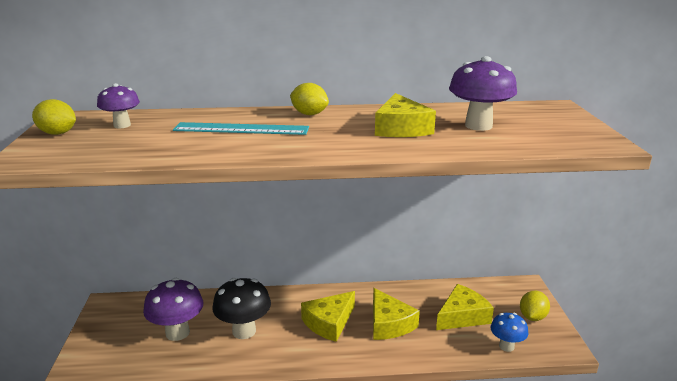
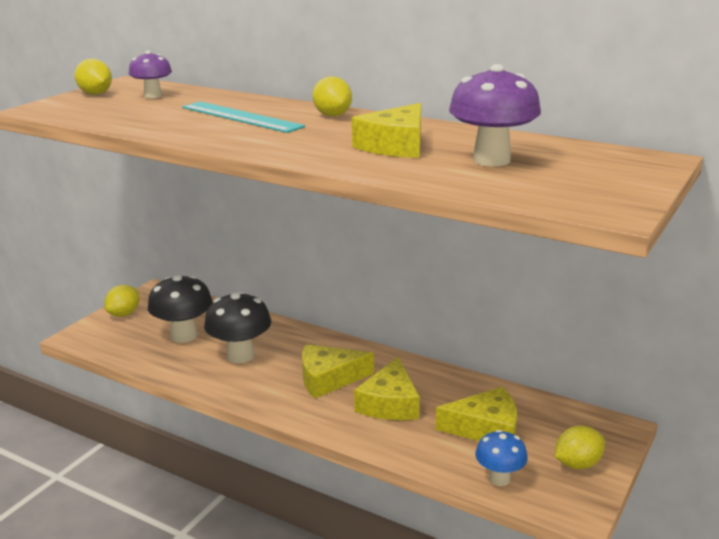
camera: 35 degrees right, 0 degrees up
(99, 334) = (124, 314): none -> yellow lemon
(177, 333) = (184, 336): purple mushroom -> black mushroom

